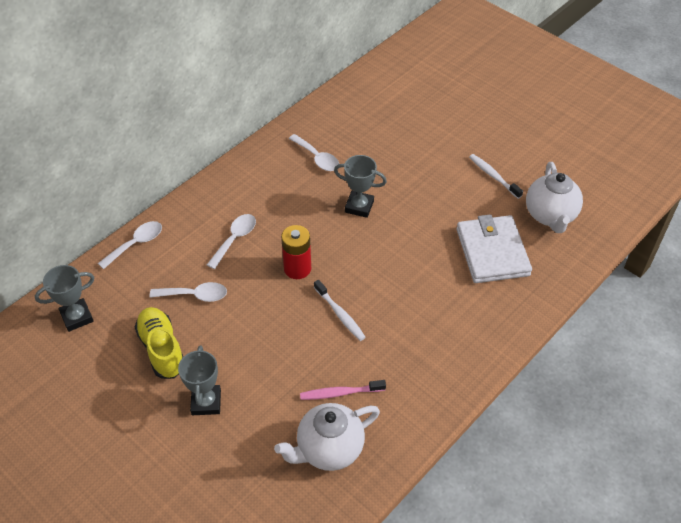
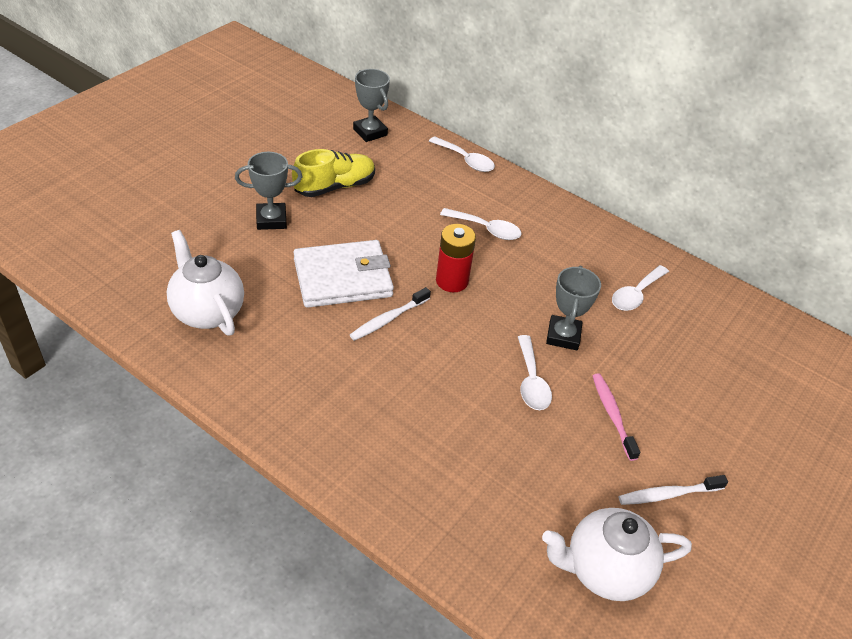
camera: 80 degrees right, 5 degrees down
(195, 295) = (404, 204): white spoon -> white spoon (531, 381)
(340, 393) = (278, 320): pink toothbrush -> pink toothbrush (612, 415)
(492, 252) = (513, 484): white wallet -> white wallet (343, 278)
(493, 176) = (668, 494): white toothbrush -> white toothbrush turned 150 degrees counterclockwise

